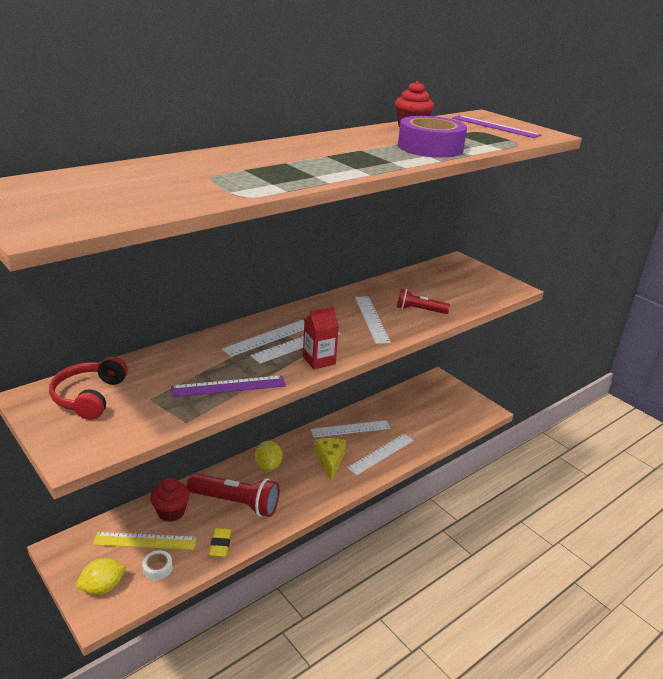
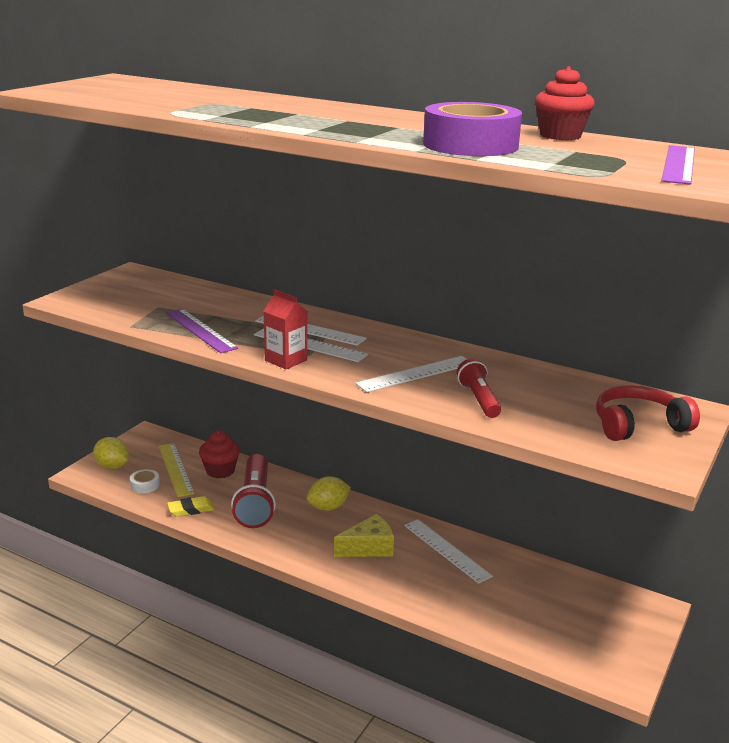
camera: 70 degrees right, 5 degrees down
(89, 397) = (145, 287): red headphones -> red headphones (638, 425)
(381, 454) = (416, 586): white ruler -> none

